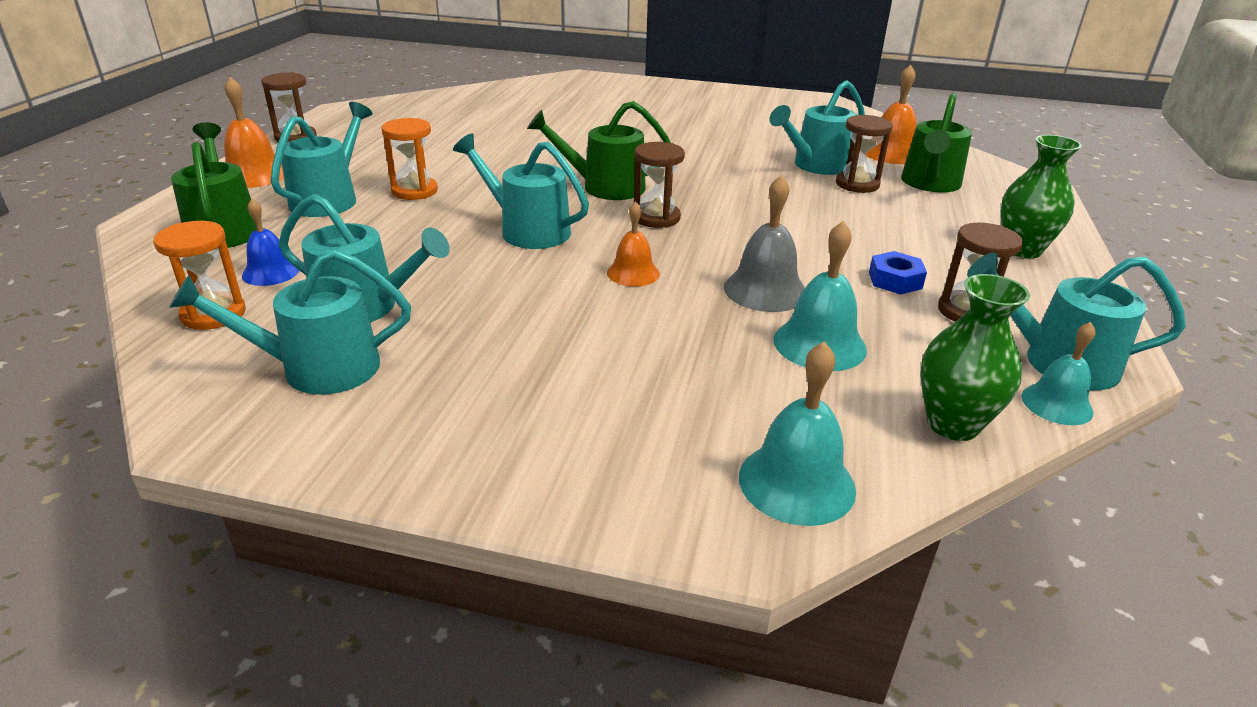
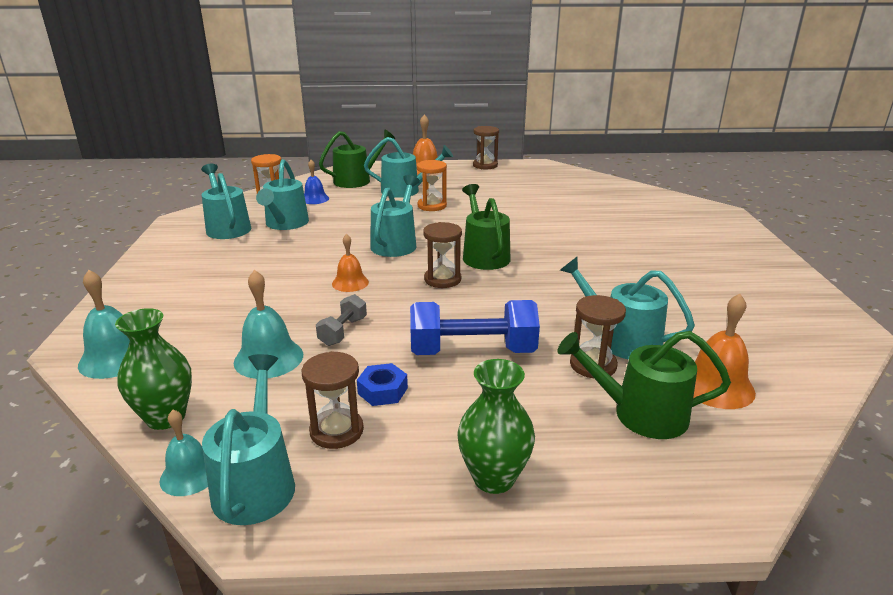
camera: 75 degrees right, 5 degrees down
(765, 290) = (343, 331): grey bell -> grey dumbbell
(825, 227) = (472, 351): none -> blue dumbbell

